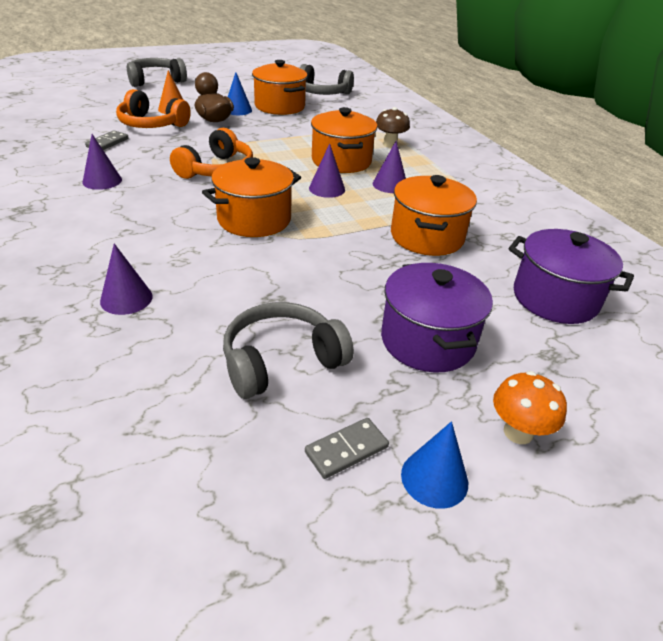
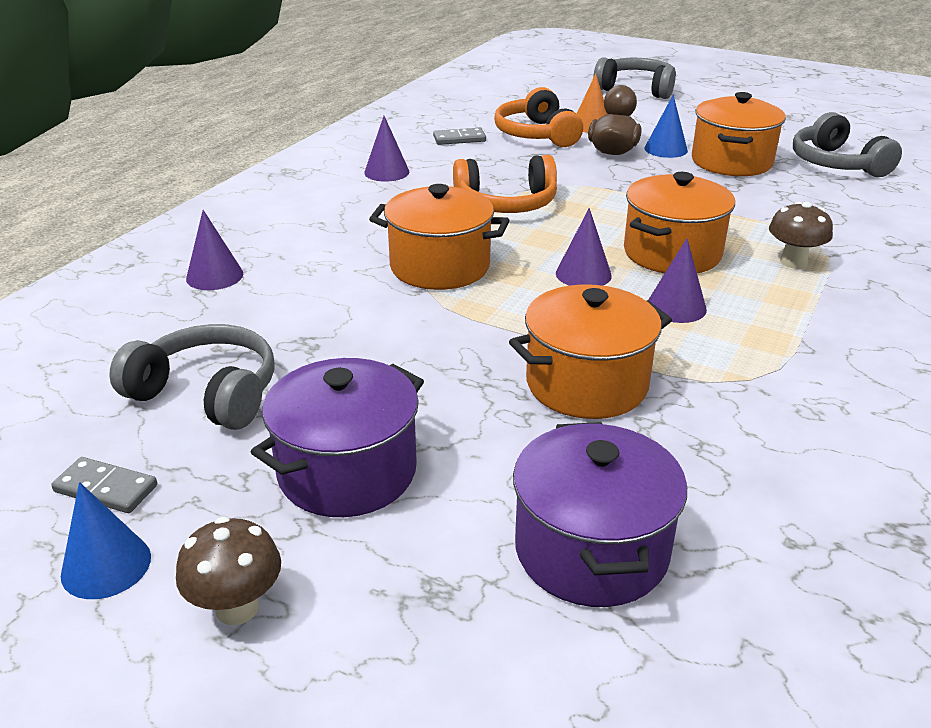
camera: 55 degrees right, 5 degrees down
(518, 432) = (237, 608): orange mushroom -> brown mushroom

